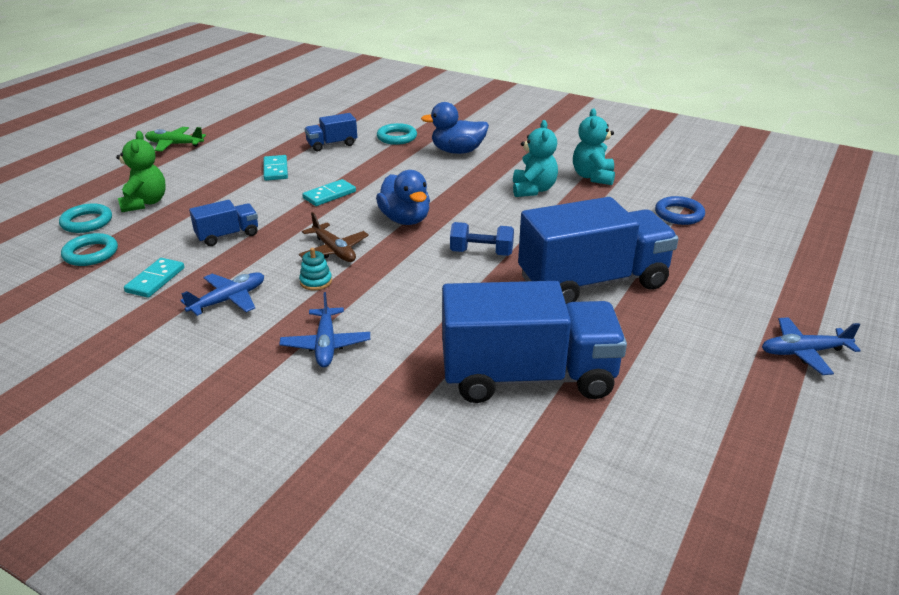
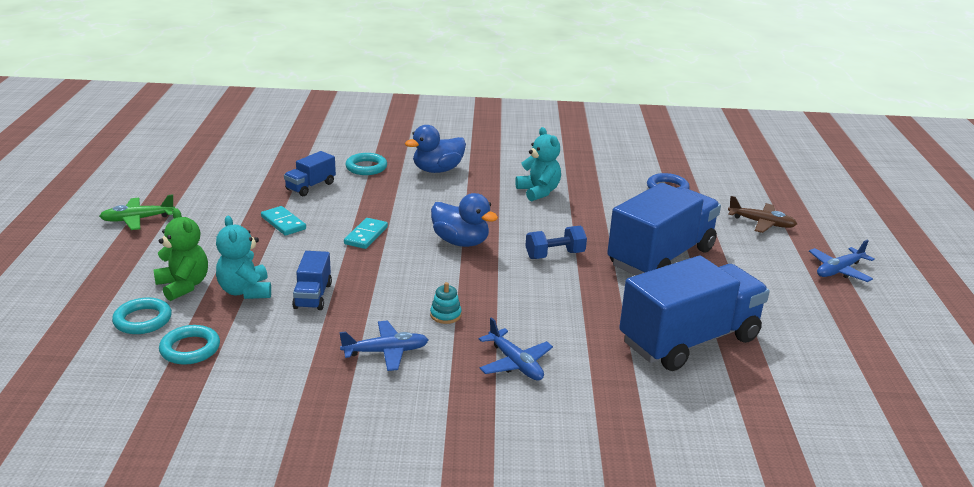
camera: 30 degrees left, 5 degrees down
(155, 280) = (292, 354): turquoise domino -> none
(227, 235) = (313, 296): blue truck -> blue truck turned 150 degrees clockwise
(229, 300) = (386, 352): blue plane -> blue plane turned 60 degrees clockwise
(334, 251) = (430, 284): brown plane -> brown plane (761, 223)
(593, 177) = (574, 170): turquoise teddy bear -> turquoise teddy bear (245, 291)

